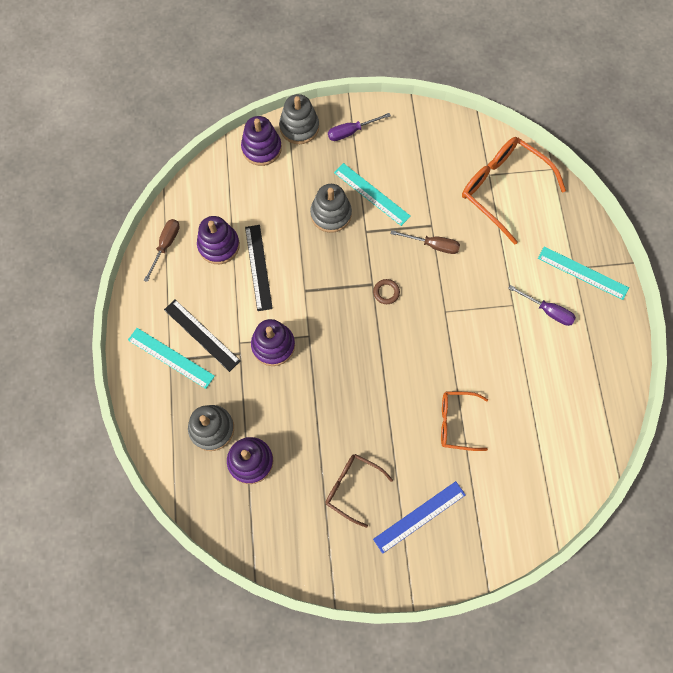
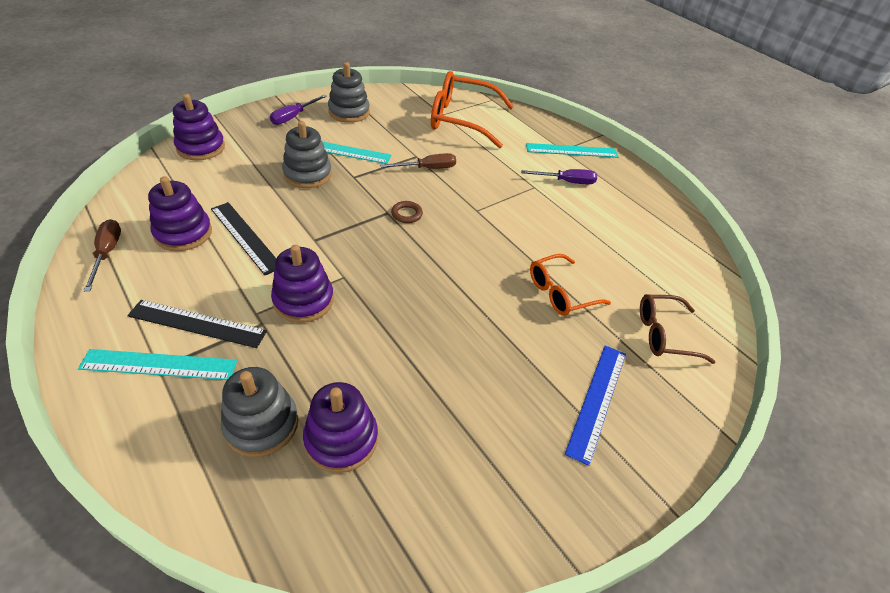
camera: 35 degrees left, 25 degrees down
(299, 127) = (236, 125): grey stacking toy -> grey stacking toy (349, 112)
(353, 487) = (497, 406): brown glasses -> brown glasses (664, 334)

